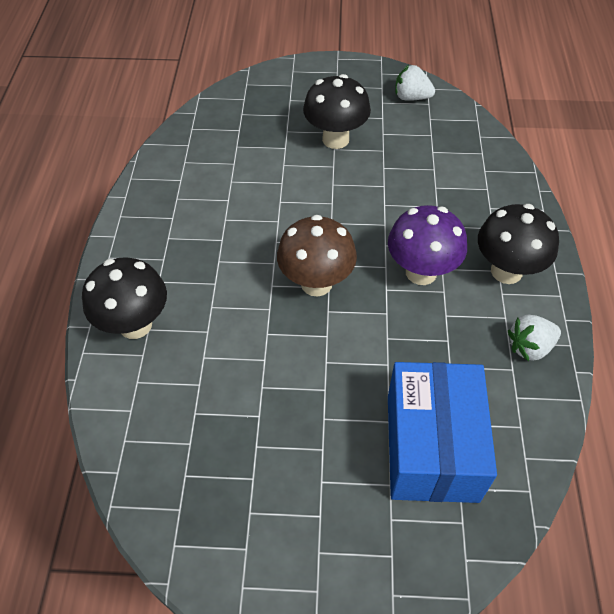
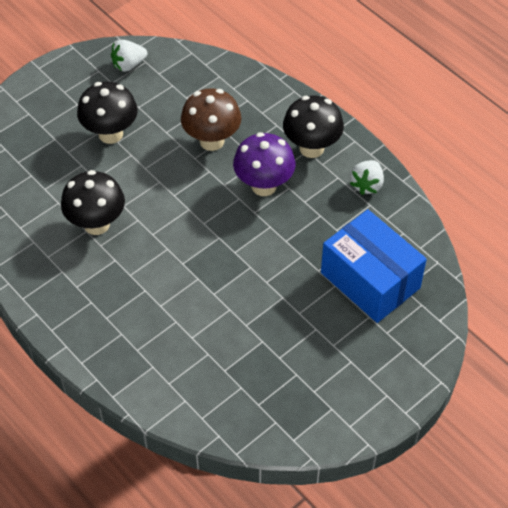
camera: 45 degrees left, 0 degrees up
(135, 325) = (125, 354): black mushroom -> black mushroom (96, 224)
(316, 283) = (209, 241): brown mushroom -> brown mushroom (212, 141)

